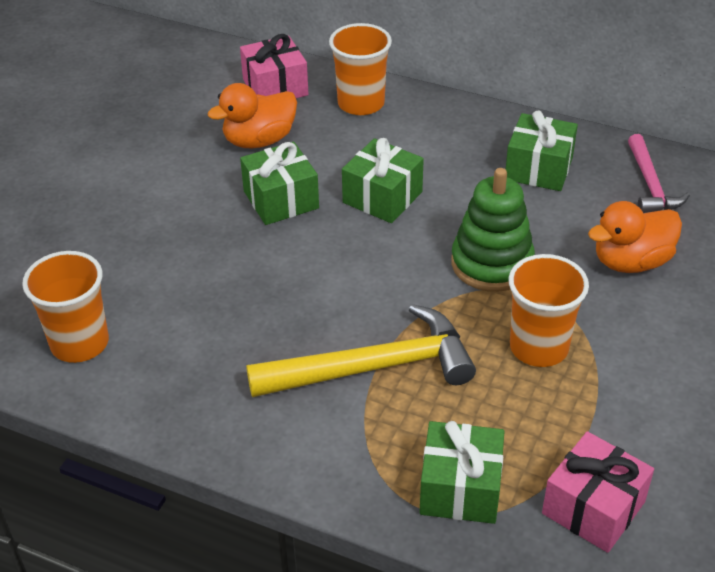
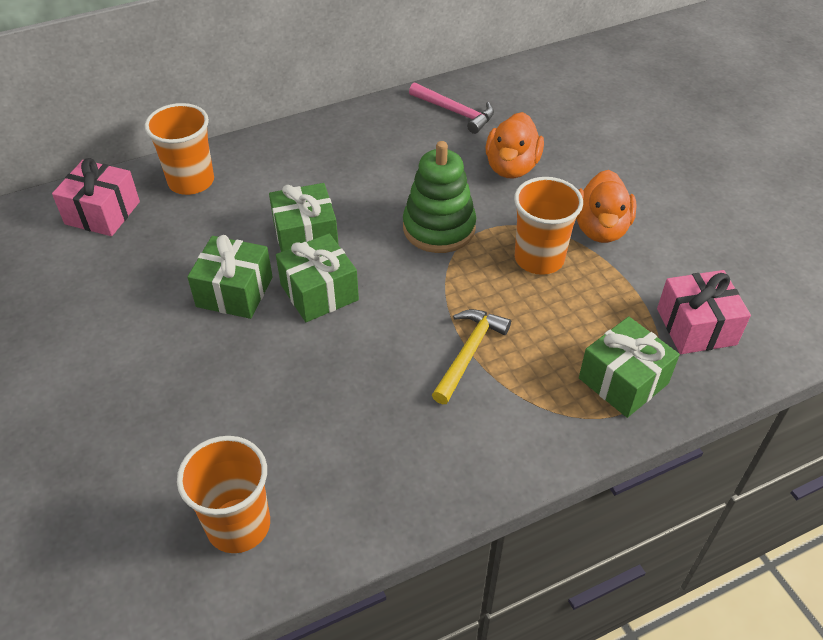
camera: 50 degrees left, 5 degrees up
(259, 140) = (150, 261): orange duck -> orange duck (600, 228)
(374, 368) = (469, 353): yellow hammer -> yellow hammer, size x0.59
(538, 168) = (378, 146): green gift -> green gift (319, 292)

